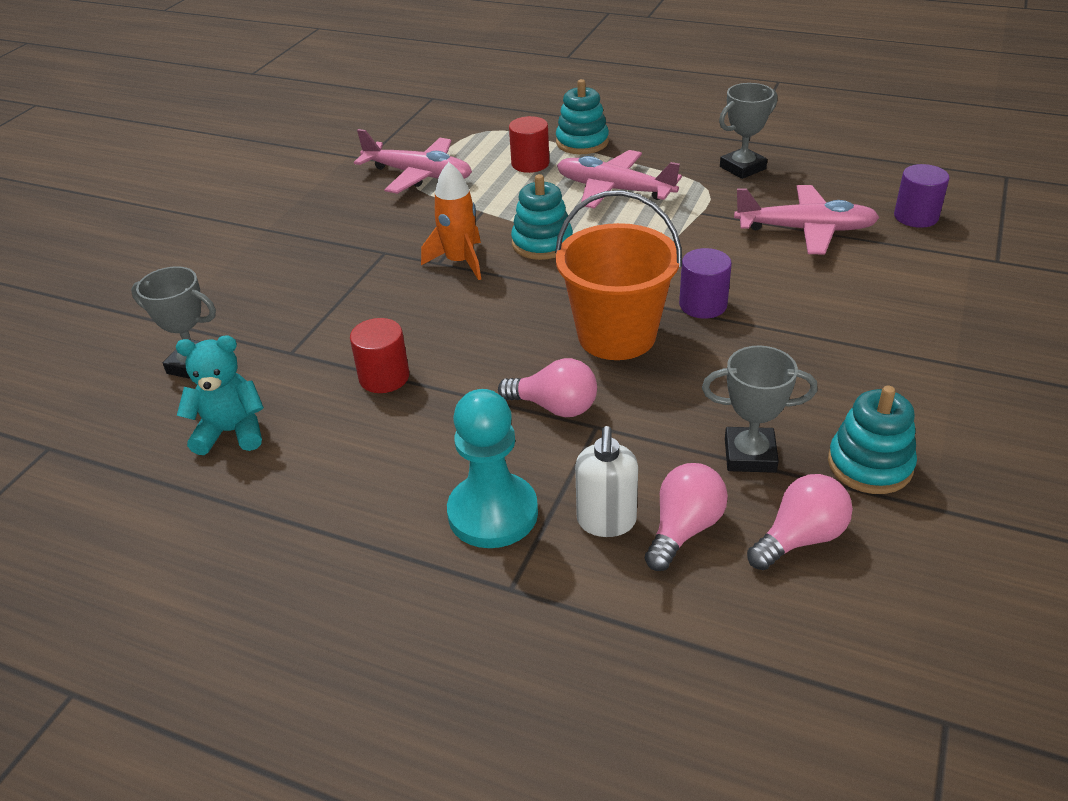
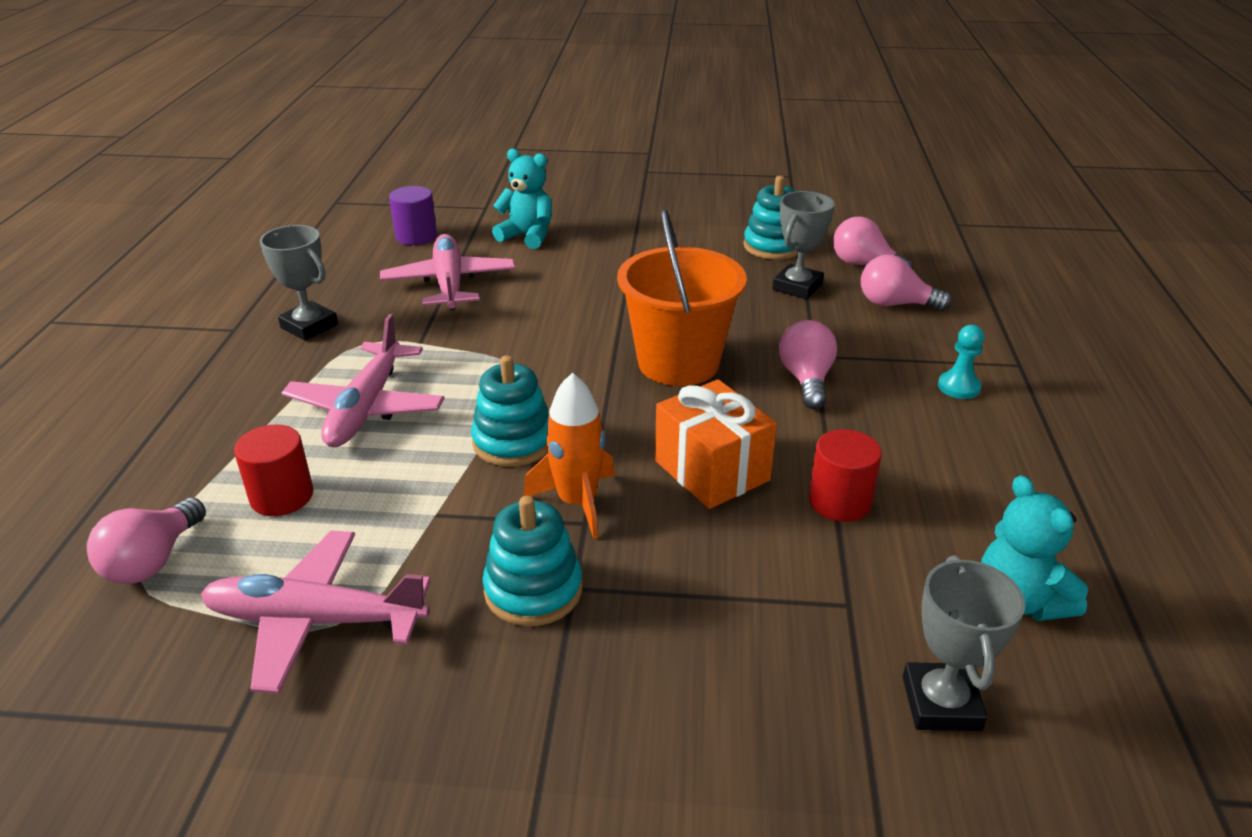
camera: 110 degrees left, 5 degrees down
(419, 175) = (315, 620): pink plane -> pink plane turned 90 degrees counterclockwise
(458, 324) = (712, 470): none -> orange gift
(493, 513) = (958, 387): turquoise pawn -> turquoise pawn, size x0.51
(496, 132) = (153, 561): none -> pink light bulb
(582, 142) = (213, 458): turquoise stacking toy -> turquoise stacking toy (533, 590)
(606, 522) = (917, 335): white soap dispenser -> none
(703, 305) = (604, 324): purple cylinder -> none
(750, 455) = (797, 287): grey trophy -> grey trophy turned 45 degrees clockwise
(913, 280) = (527, 236): none -> turquoise teddy bear

